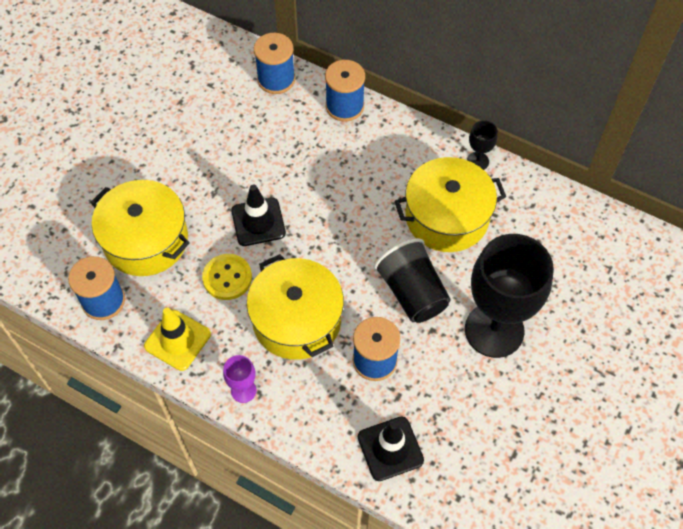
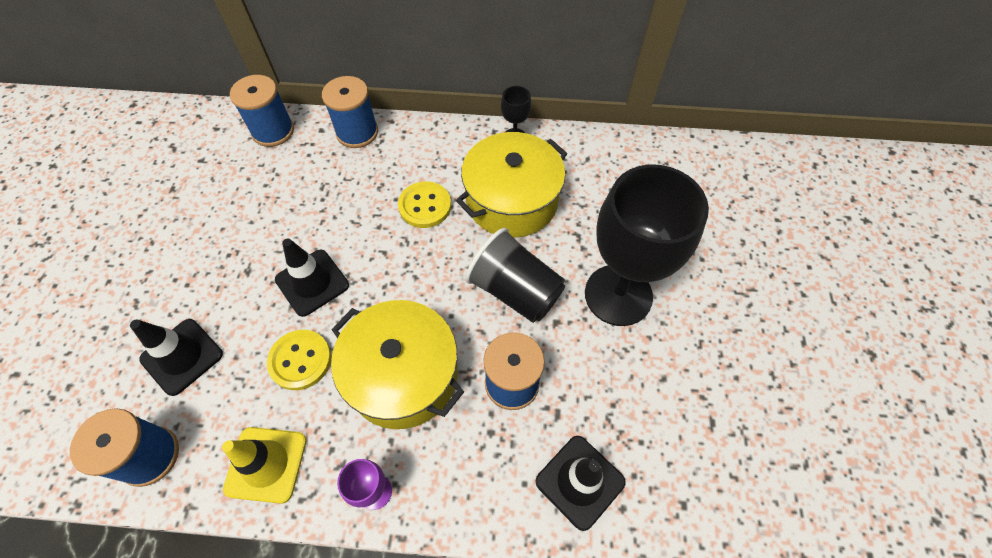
camera: 25 degrees left, 0 degrees up
(146, 240) = (182, 356): yellow pot -> black traffic cone
(372, 194) = (425, 206): none -> yellow button

